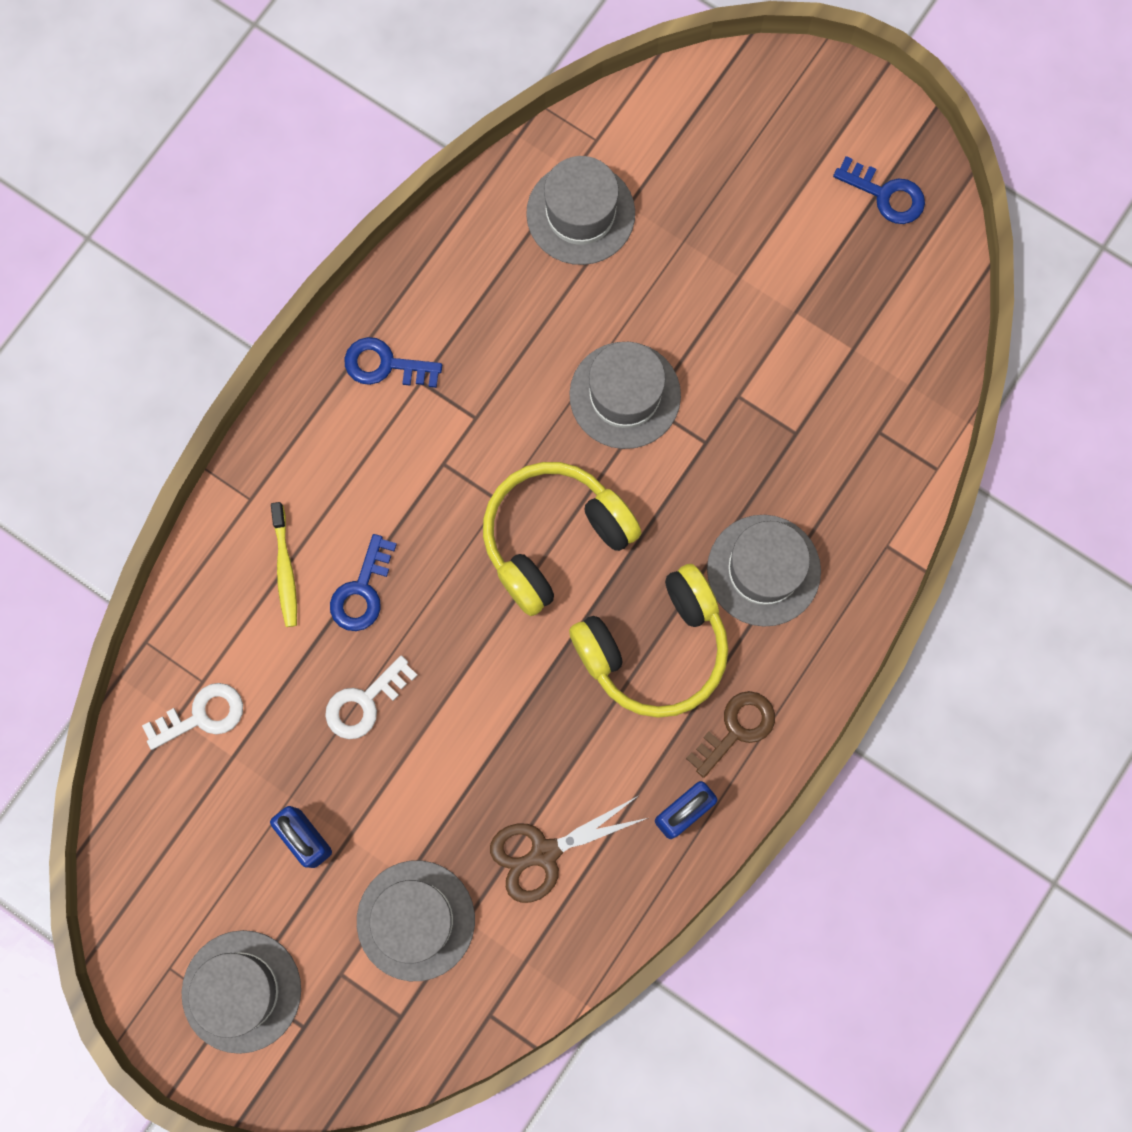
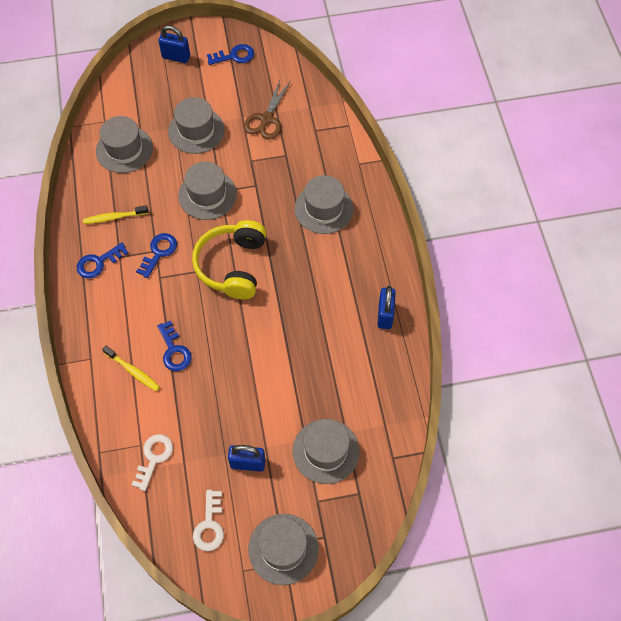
camera: 45 degrees left, 15 degrees down
(365, 702) = (219, 390): white key -> white key (210, 525)
(468, 313) = (114, 217): none -> yellow toothbrush
(476, 424) = (159, 252): none -> blue key
(544, 852) = (349, 378): brown scissors -> brown scissors (266, 119)
(654, 647) = (312, 269): yellow headphones -> none
(708, 274) = (196, 130): none -> grey hat
(736, 729) = (373, 269): brown key -> none
(798, 119) = (176, 57): none -> blue padlock

